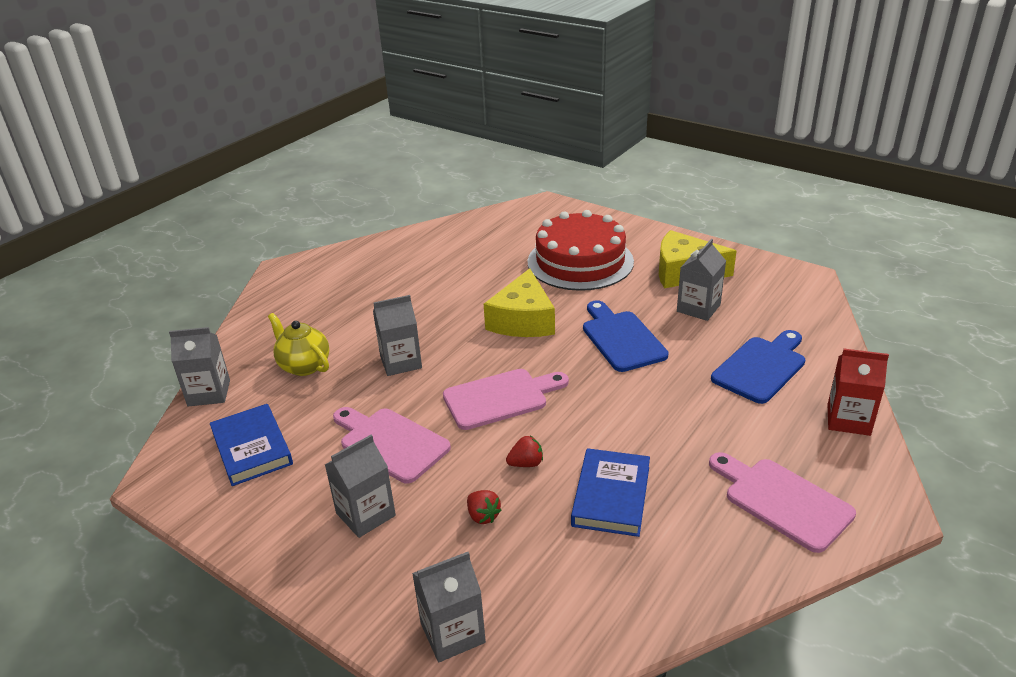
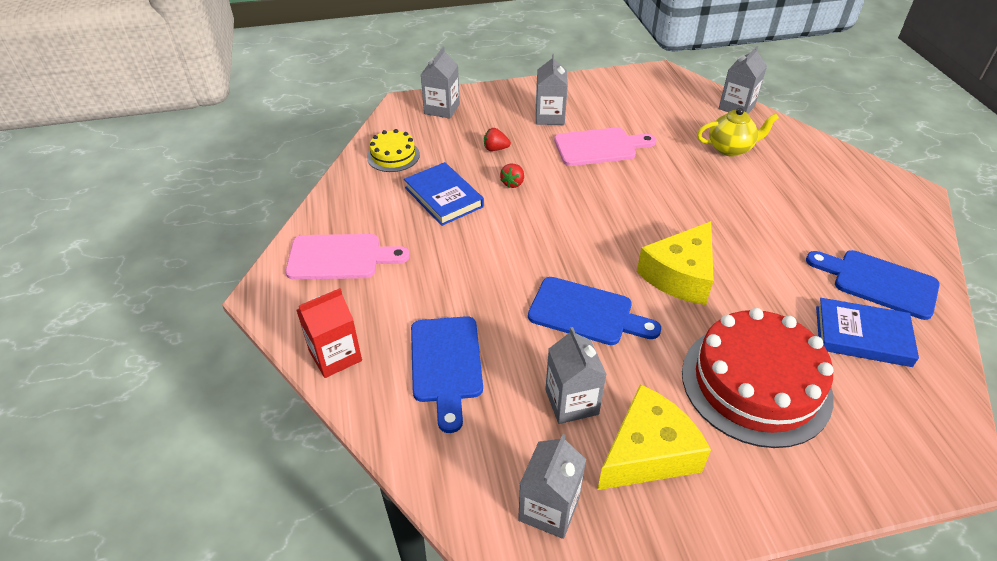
camera: 130 degrees right, 10 degrees up
(252, 448) = (656, 104): blue book -> blue book (862, 336)
(401, 362) = (687, 187): grey carton -> grey carton (549, 509)
(422, 254) = (878, 282): none -> blue cutting board
(500, 398) = (589, 208): pink cutting board -> none
(523, 320) = (680, 275): yellow cheese -> yellow cheese turned 105 degrees counterclockwise
(604, 595) = (393, 156): none -> yellow cake

